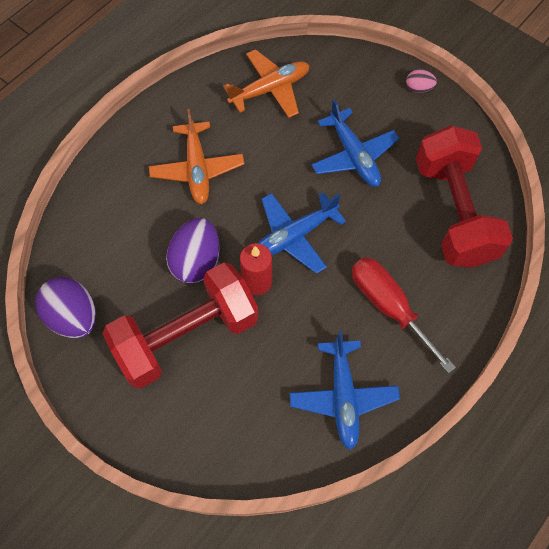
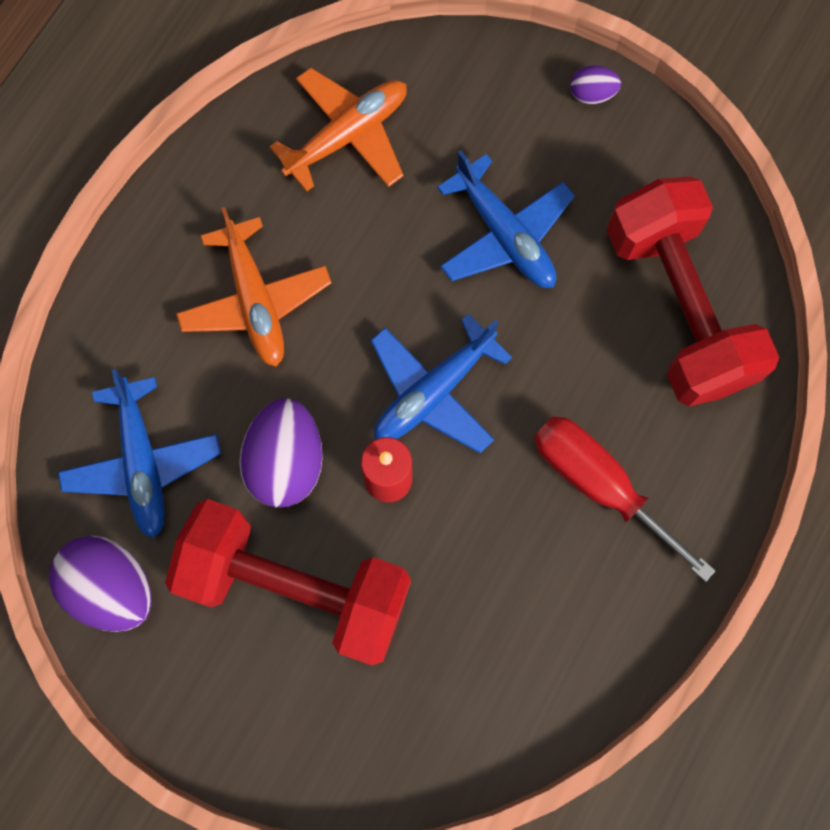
camera: 10 degrees left, 10 degrees up
(187, 336) = (296, 587): red dumbbell -> red dumbbell turned 60 degrees clockwise
(343, 397) = (552, 642): blue plane -> blue plane (143, 463)
(418, 88) = (592, 94): pink egg -> purple egg

